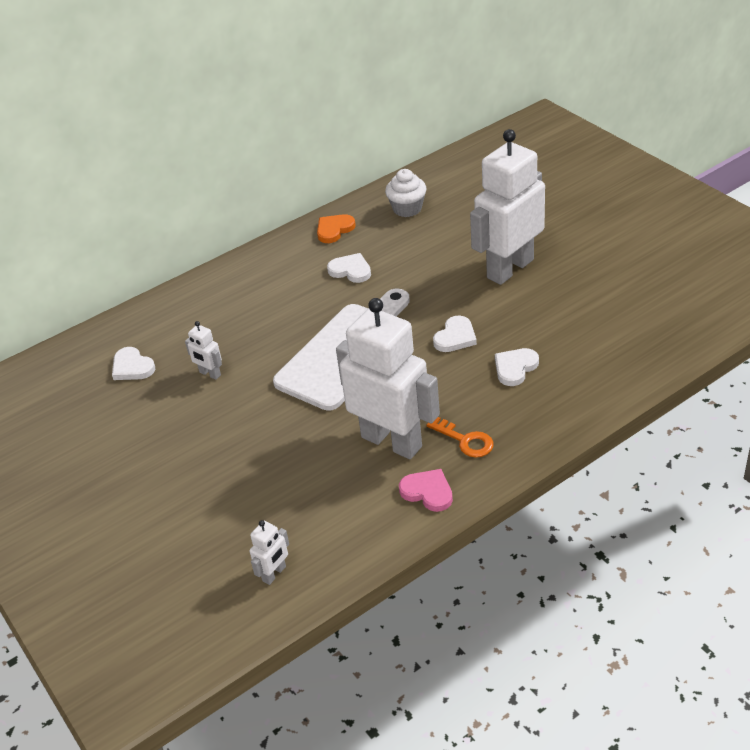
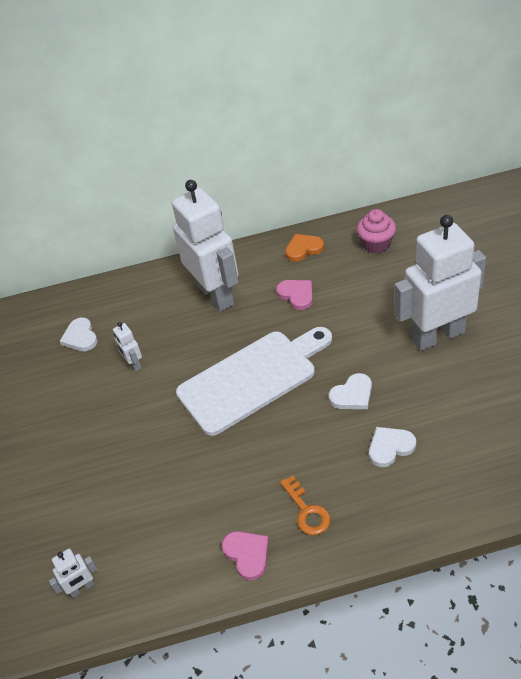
camera: 25 degrees right, 5 degrees up
(350, 270) = (296, 295): white heart -> pink heart
(392, 441) = (243, 487): white robot -> white robot (216, 295)
(407, 209) = (376, 244): white cupcake -> pink cupcake

